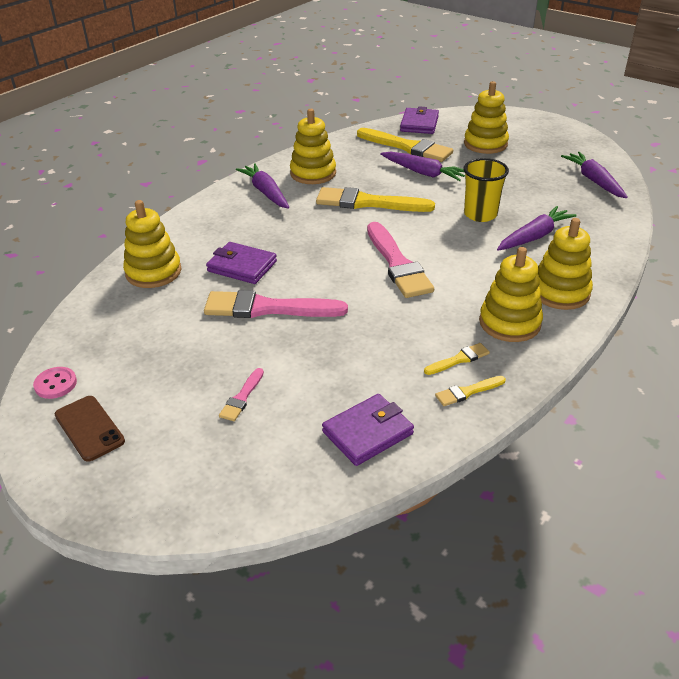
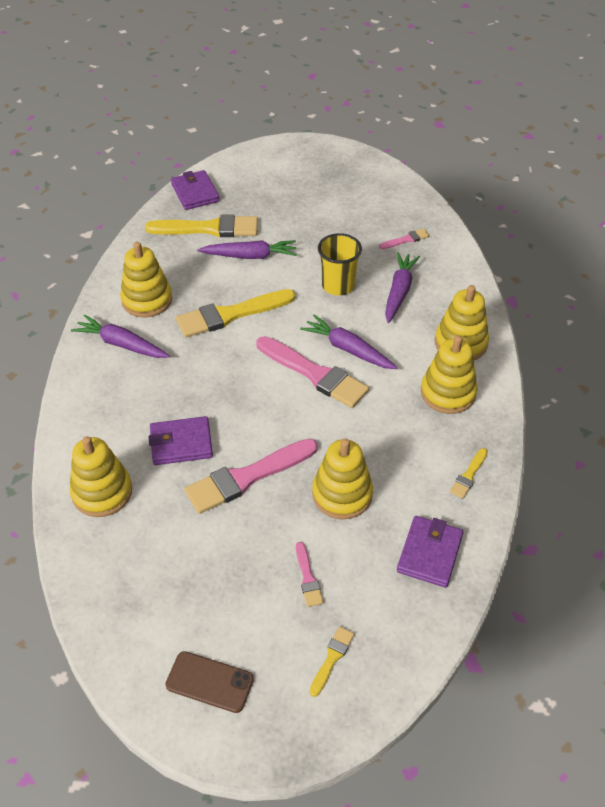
camera: 35 degrees left, 10 degrees up
(55, 384) = (133, 659): pink button -> none
(459, 359) = (439, 448): yellow brush -> yellow brush (332, 658)
(485, 144) = (276, 196): yellow stacking toy -> yellow stacking toy (342, 494)
(578, 204) = (406, 239): none -> pink brush
(594, 181) = (399, 206): purple carrot -> purple carrot (348, 349)

